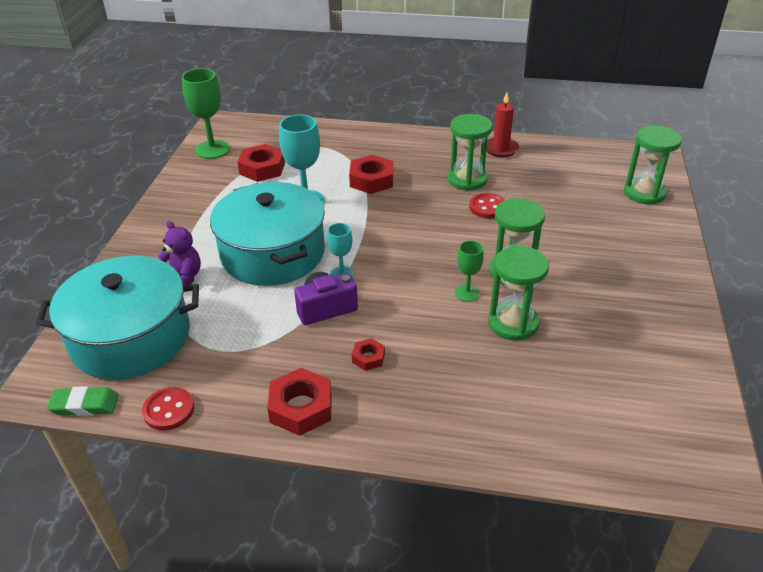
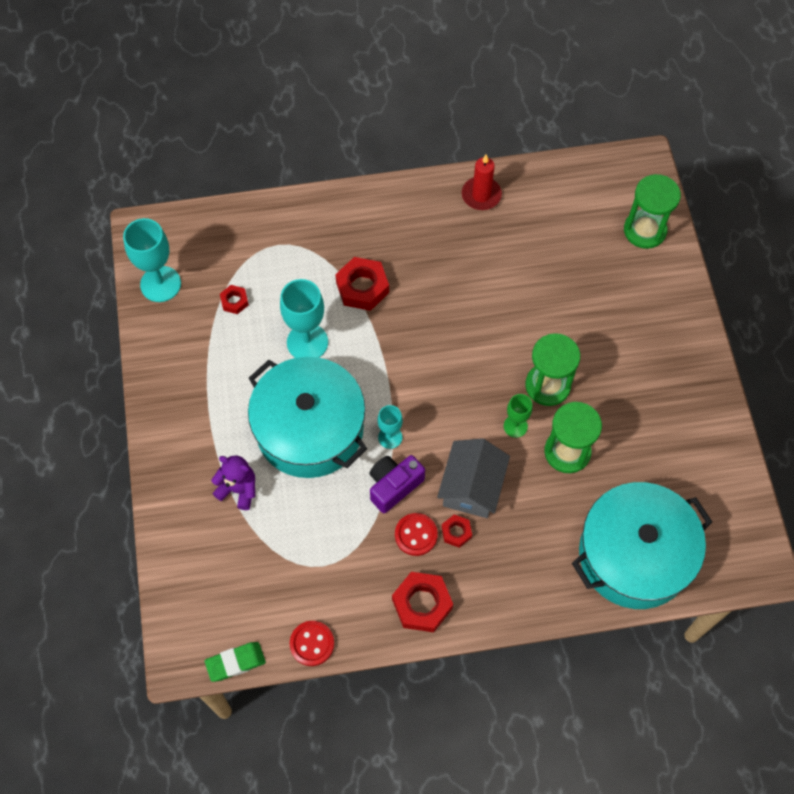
camera: 20 degrees left, 25 degrees up
(130, 337) = (231, 577): turquoise pot -> turquoise pot (634, 555)
(212, 149) = (160, 284): green goblet -> turquoise goblet
(262, 168) = (234, 301): red nut -> red nut, size x0.54
(402, 327) = (472, 487): none -> grey house
(467, 179) = (462, 258): green hourglass -> none
(487, 207) = (497, 297): red button -> red button (416, 535)

